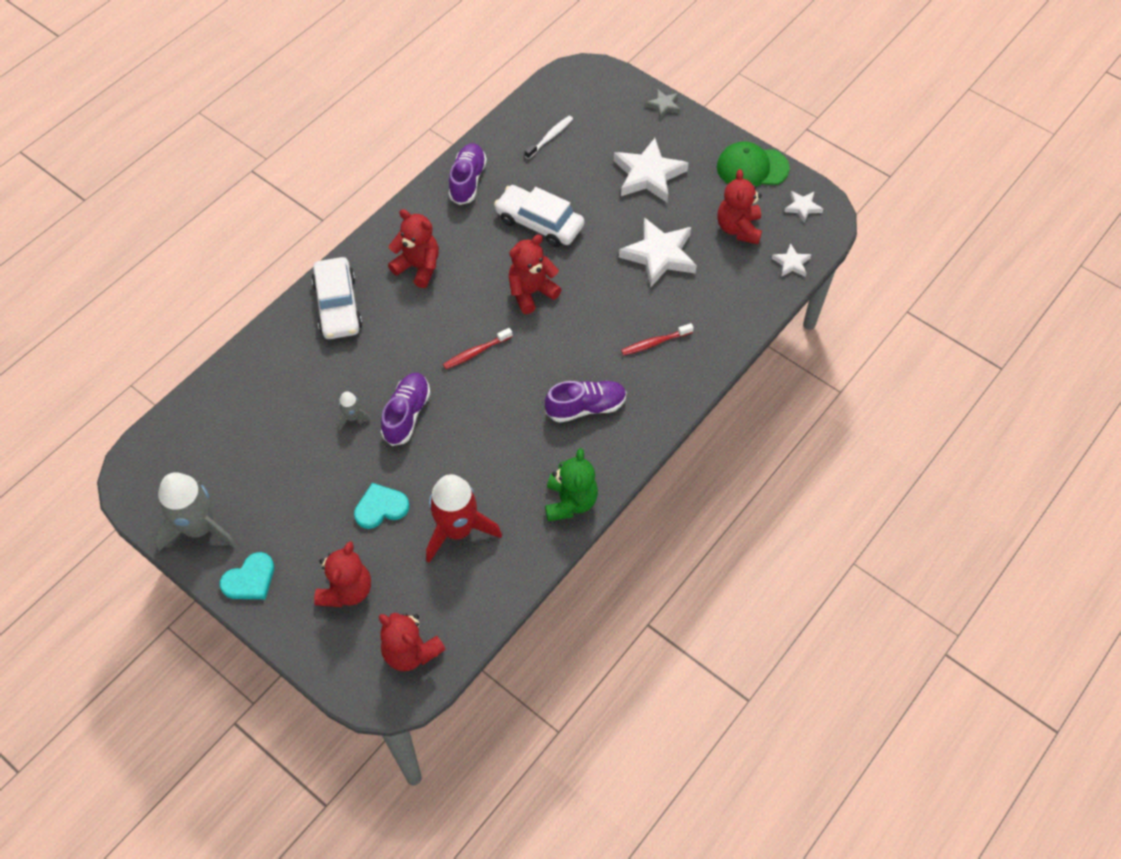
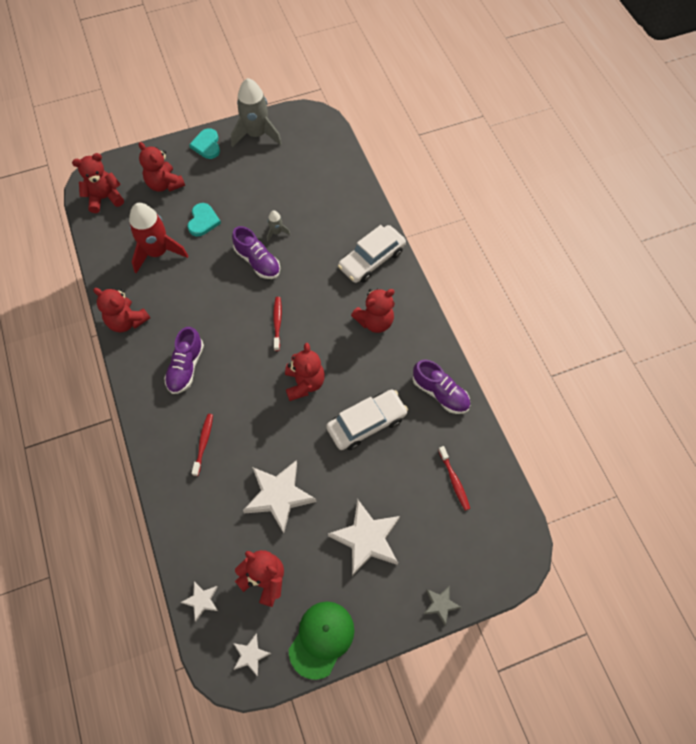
camera: 120 degrees right, 5 degrees up
(338, 306) = (371, 259): white car -> white car turned 60 degrees counterclockwise
(550, 137) = (454, 481): white toothbrush -> red toothbrush
(570, 502) = (127, 321): green teddy bear -> red teddy bear

